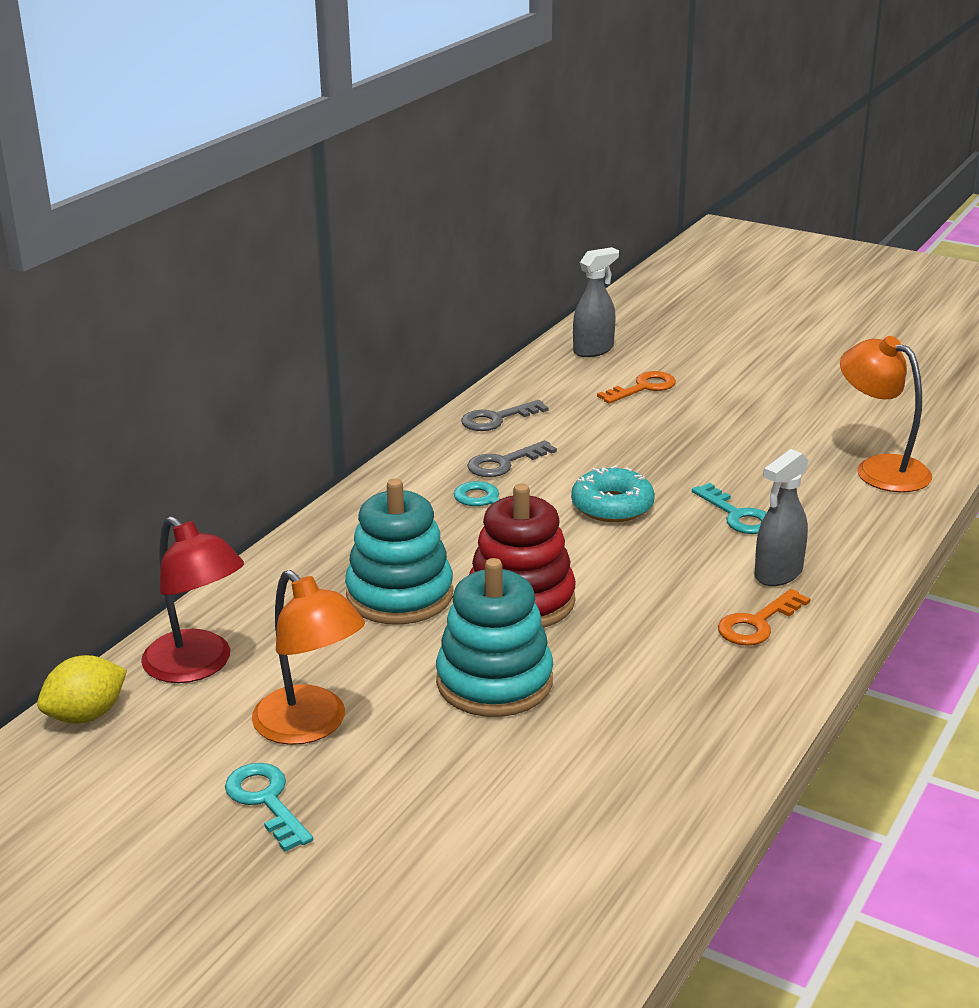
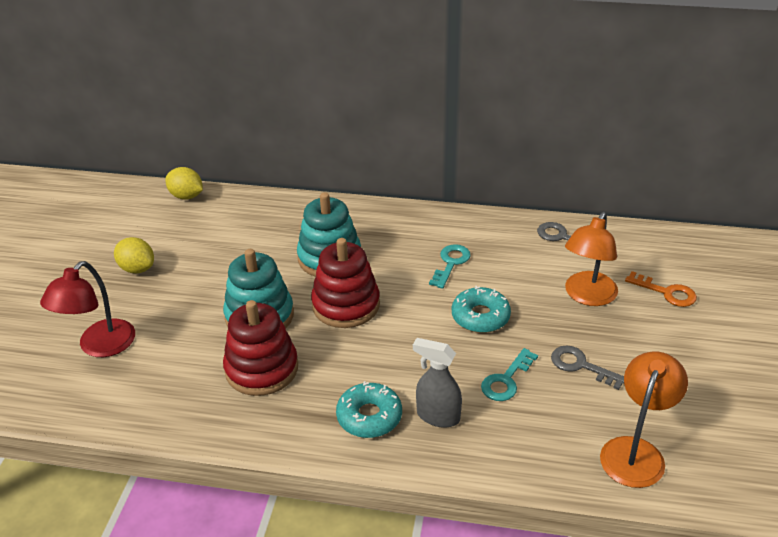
camera: 70 degrees right, 10 degrees up
(198, 666) = (236, 213): red lamp -> red lamp (99, 346)
(266, 801) = (137, 268): turquoise key -> yellow lemon
(311, 726) = (199, 264): orange lamp -> orange lamp (587, 296)
(504, 463) = (505, 256): grey key -> grey key (581, 366)
(593, 350) = (707, 254): grey spray bottle -> none
(618, 698) = (261, 369): none -> red stacking toy
(757, 623) = (369, 417): orange key -> turquoise donut

